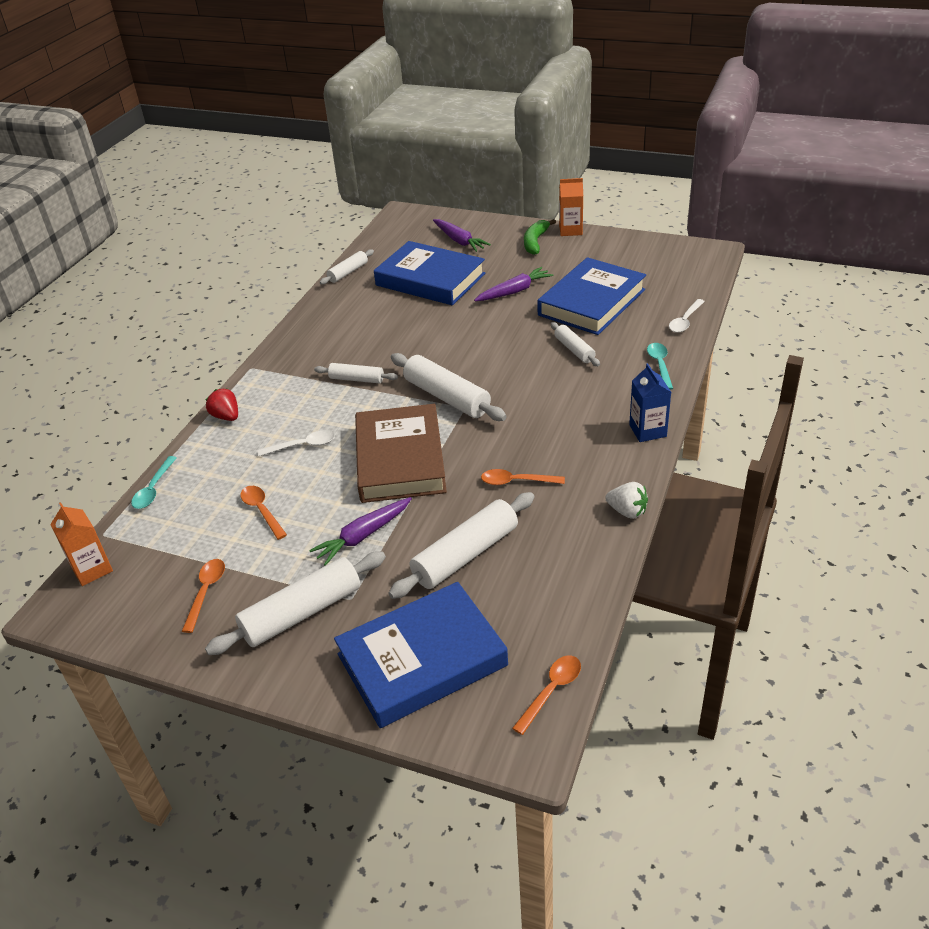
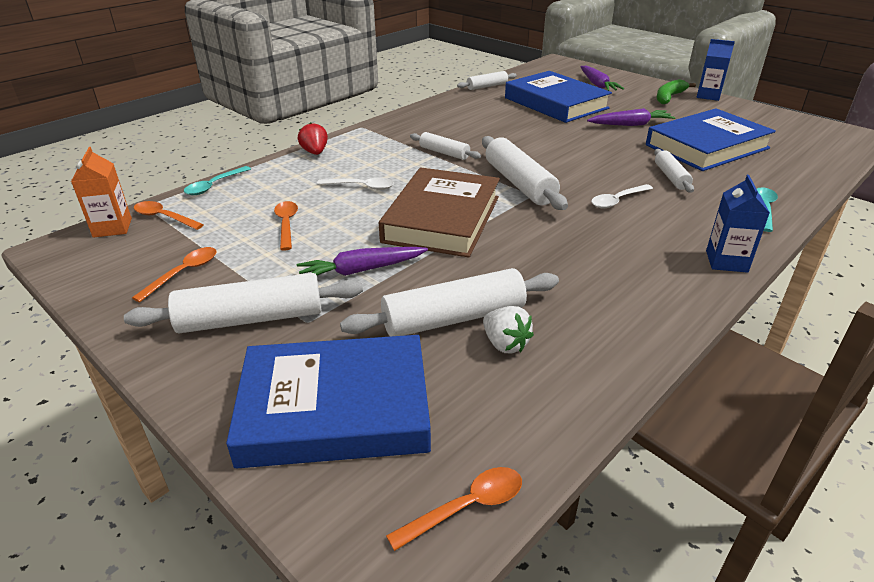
camera: 20 degrees right, 5 degrees down
(516, 481) = (550, 268): orange spoon -> orange spoon (164, 217)
(570, 230) = (708, 96): orange carton -> blue carton
(627, 511) = (667, 331): white strawberry -> white strawberry (505, 344)
(685, 321) = (807, 180): white spoon -> white spoon (617, 201)

